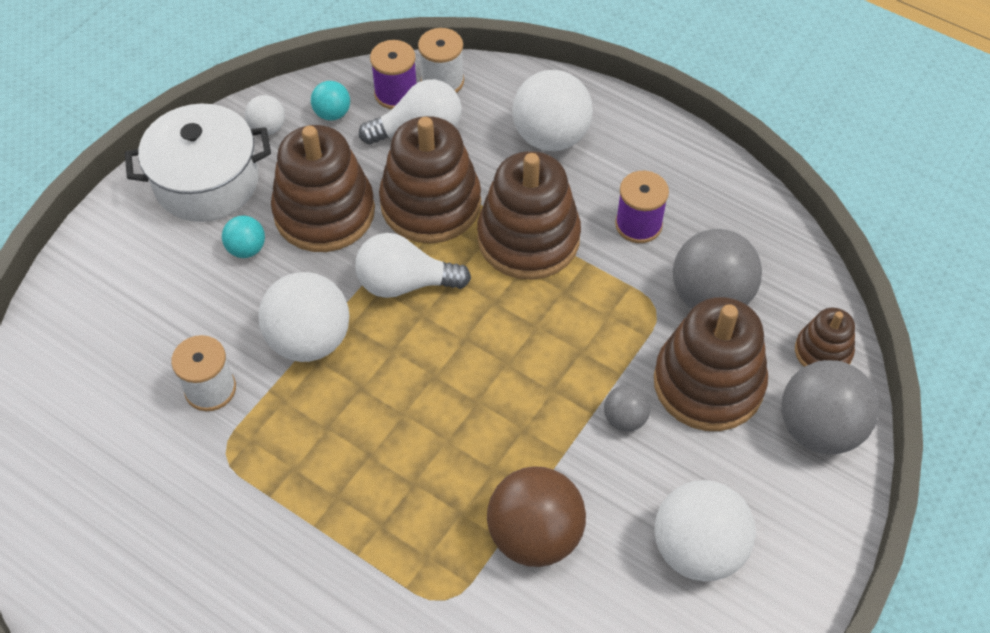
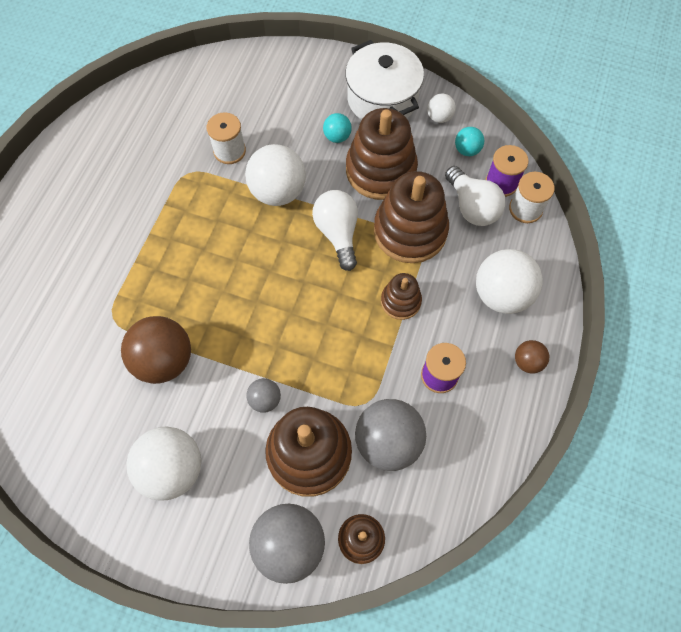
camera: 75 degrees right, 10 degrees up
(528, 238) = (400, 301): brown stacking toy -> brown stacking toy, size x0.53
(643, 137) = (527, 362): none -> brown ball

